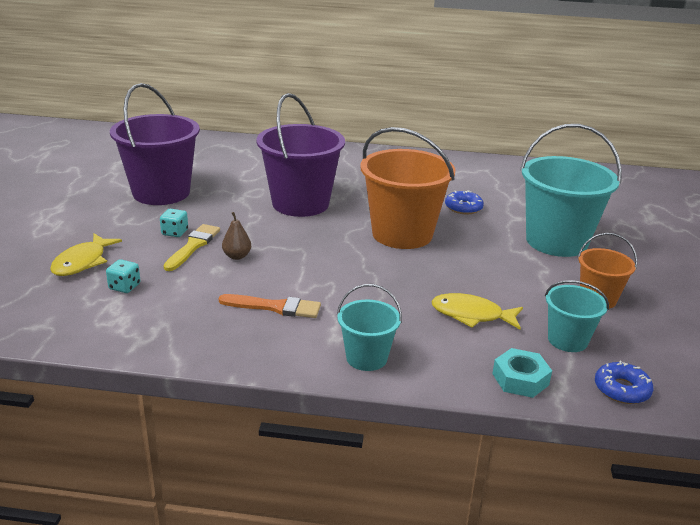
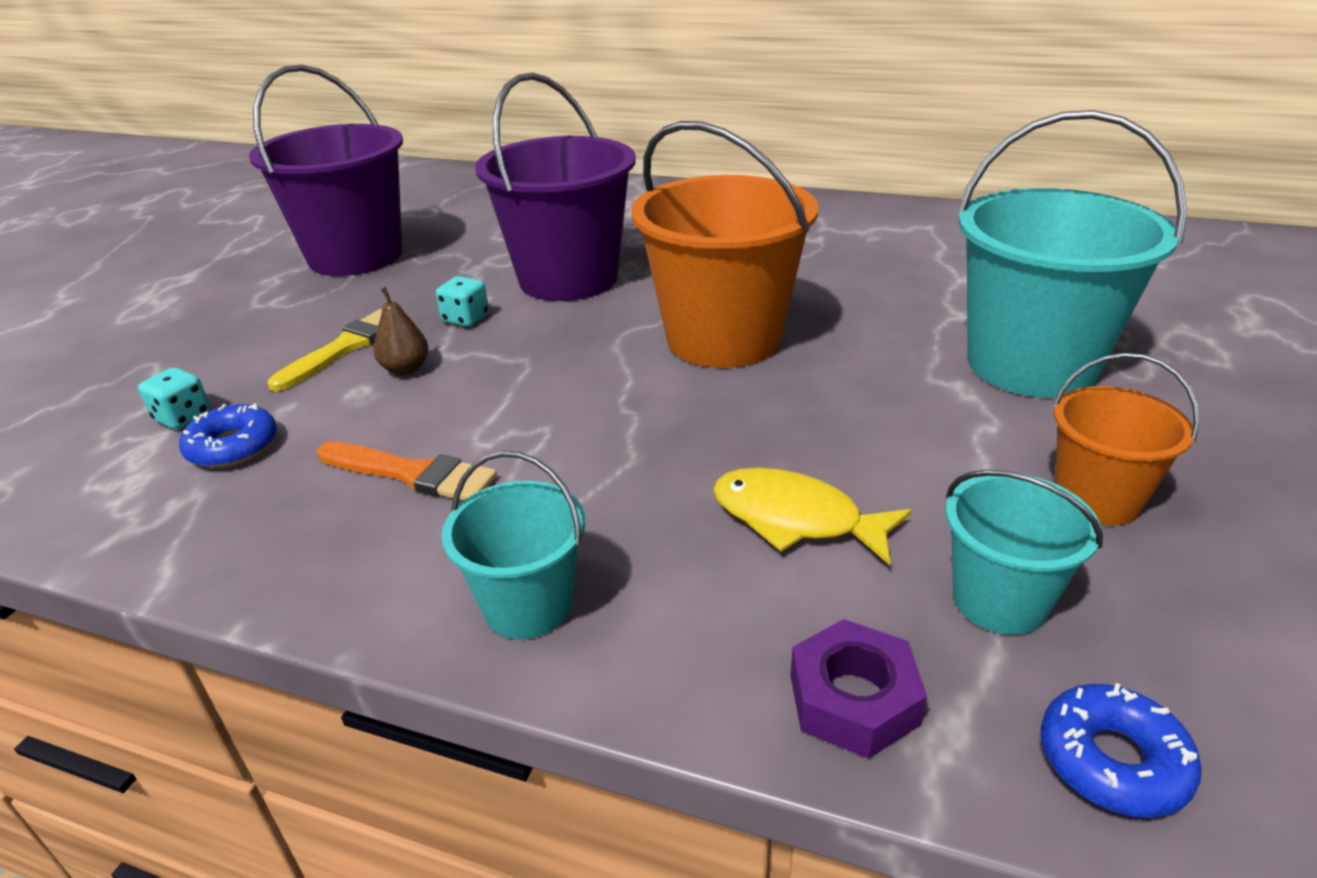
camera: 15 degrees right, 5 degrees up
(82, 262) = (151, 368): yellow fish -> none
(175, 232) = (331, 322): turquoise dice -> turquoise dice (466, 318)
(463, 208) = (860, 293): blue donut -> blue donut (233, 447)
(520, 379) = (853, 699): turquoise nut -> purple nut

